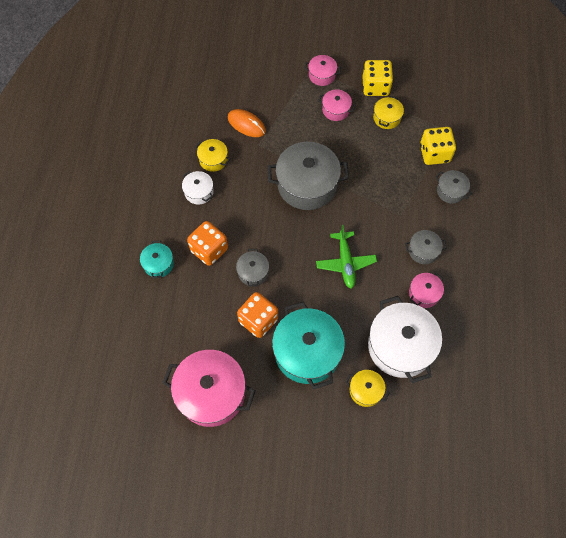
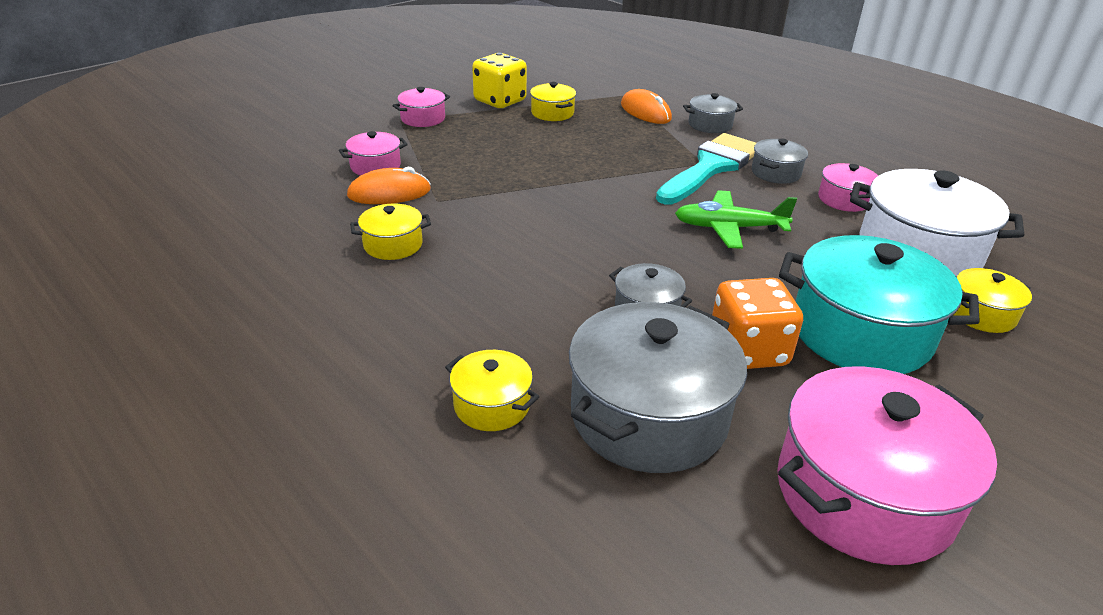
camera: 50 degrees left, 30 degrees down
(158, 264) = (492, 405): turquoise pot -> yellow pot
(199, 192) = (424, 286): white pot -> none
(209, 250) = (545, 331): orange dice -> none
(307, 185) = (561, 197): grey pot -> grey pot (648, 416)
(336, 110) = (486, 132): pink pot -> pink pot (375, 166)
(345, 263) = (729, 228): green plane -> green plane turned 150 degrees clockwise
(400, 221) = (711, 167): none -> turquoise brush
(434, 154) = (645, 112): yellow dice -> orange mouse

